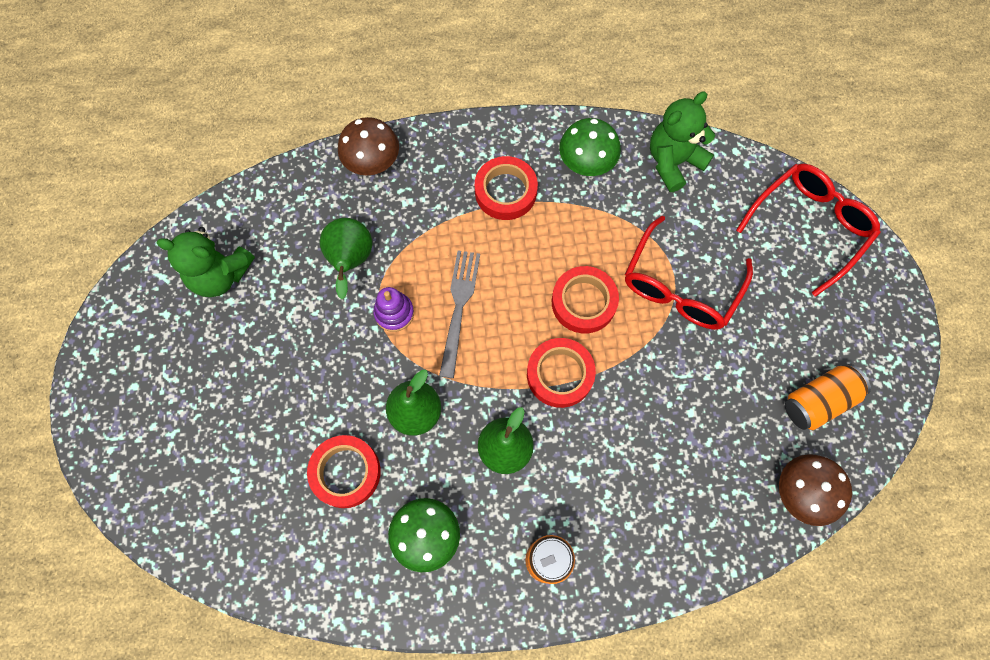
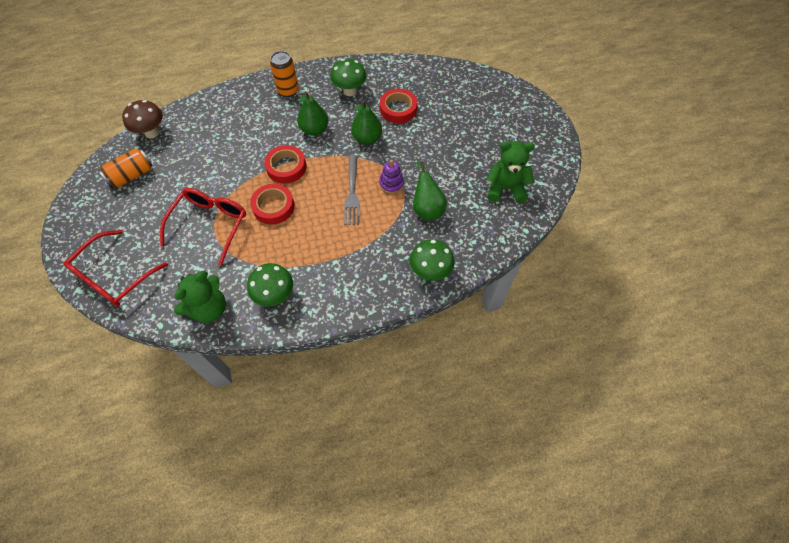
camera: 170 degrees right, 10 degrees down
(373, 164) = (430, 272): brown mushroom -> green mushroom
(505, 191) = (332, 267): red tape -> none

